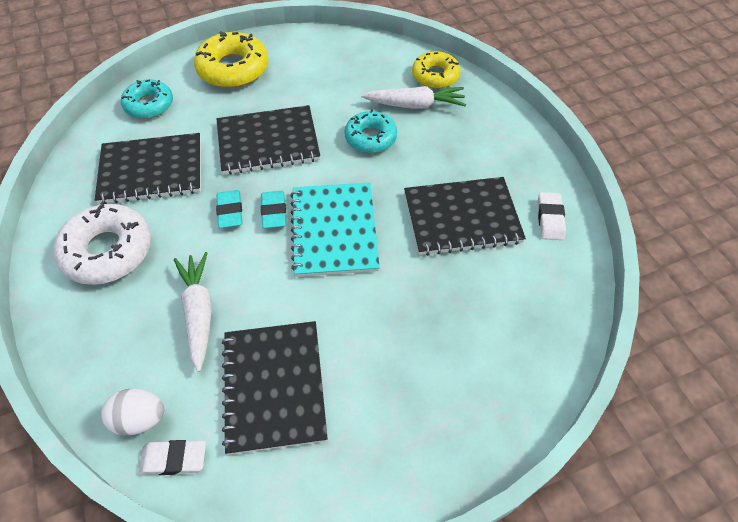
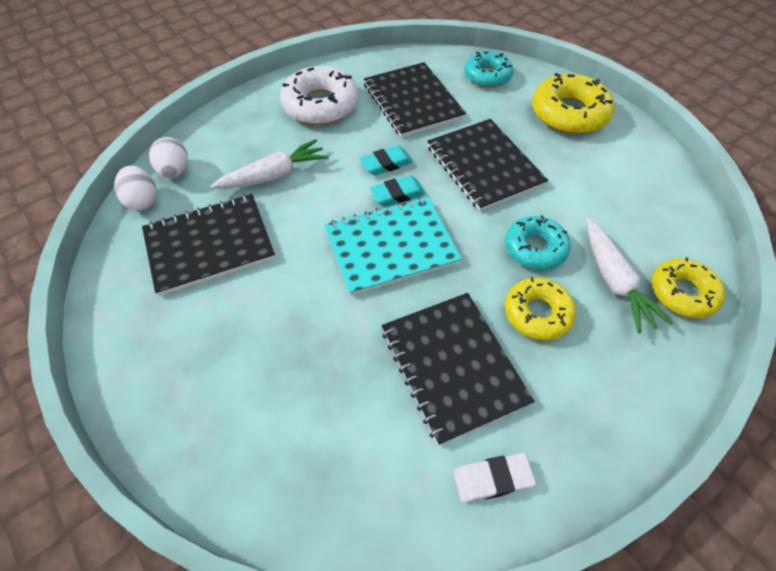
camera: 75 degrees right, 0 degrees up
(174, 459) = (143, 200): white eraser -> white egg
(430, 155) = (537, 313): none -> yellow donut

